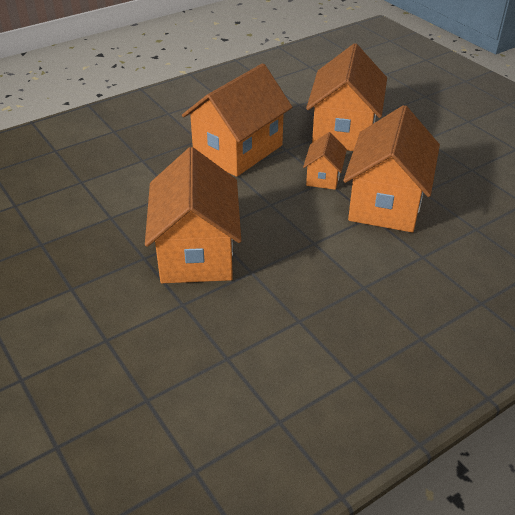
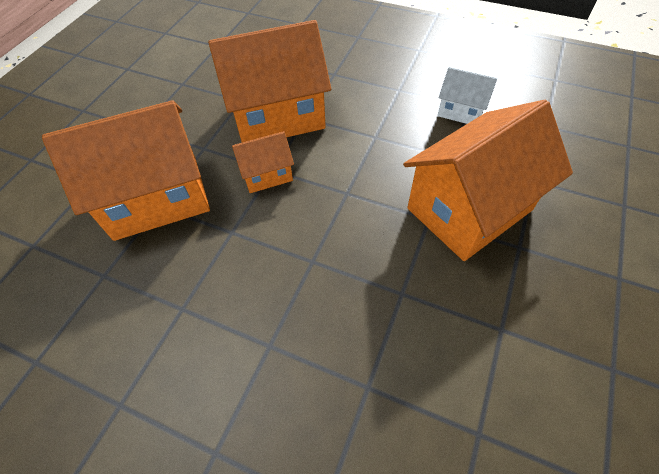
camera: 120 degrees left, 15 degrees up
(238, 150) = (265, 280): orange house -> none
(298, 311) = (461, 111): none -> white house

